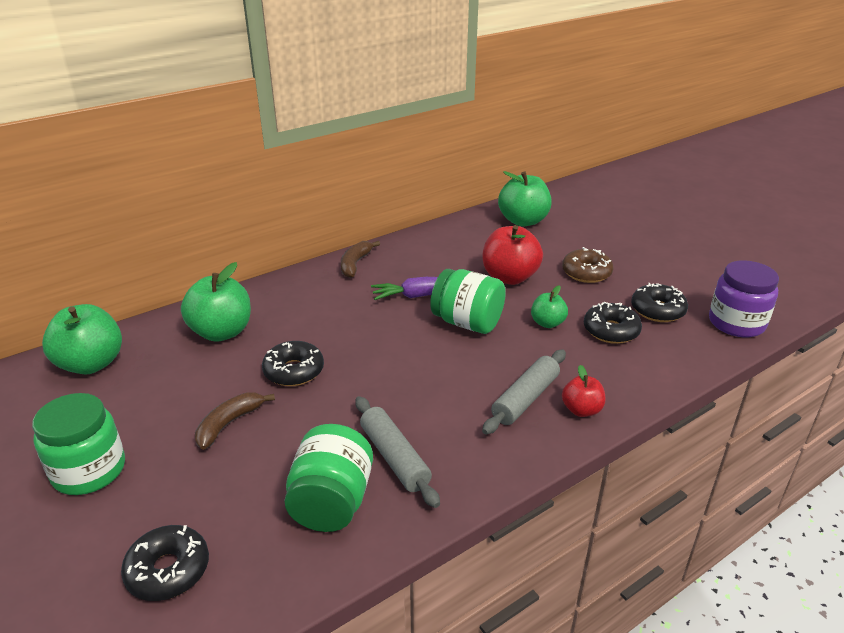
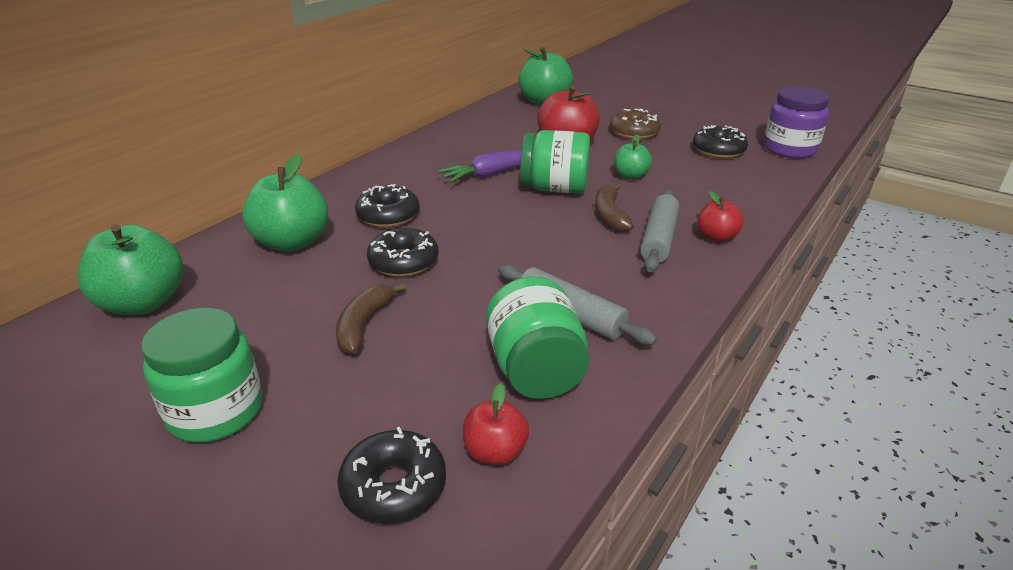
camera: 20 degrees left, 0 degrees up
(255, 565) = (495, 452): none -> red apple
(355, 264) = (402, 159): brown banana -> brown banana (609, 215)
(611, 330) = (691, 172): black donut -> black donut (388, 216)

